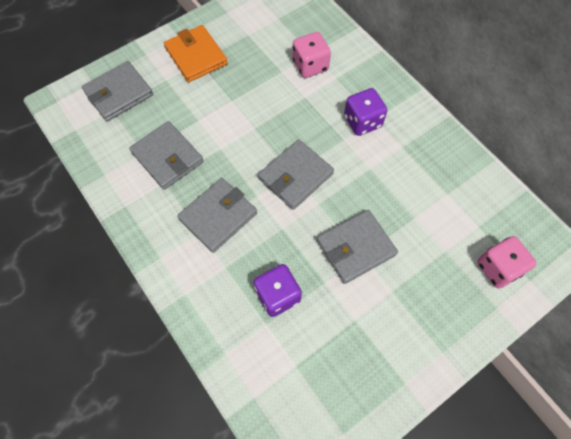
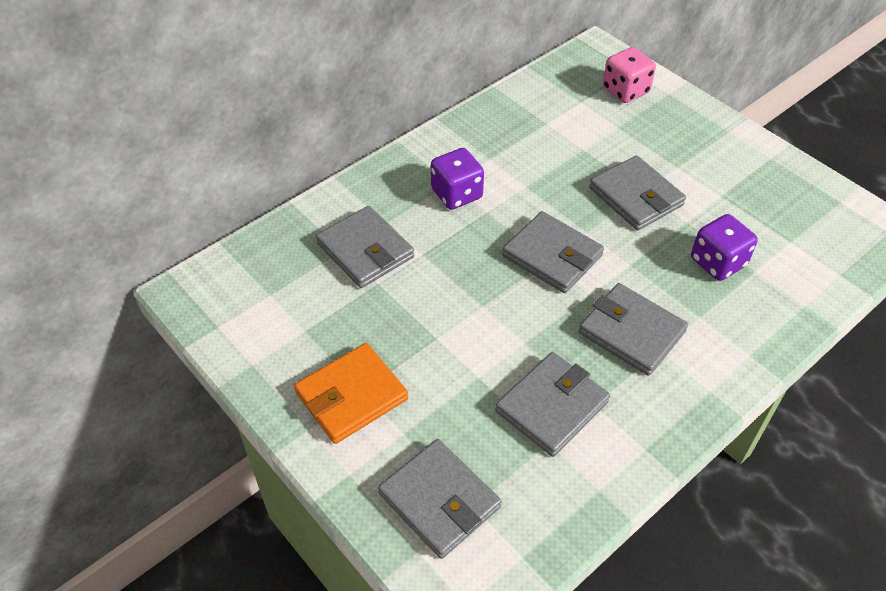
camera: 95 degrees left, 15 degrees down
(310, 65) = (365, 250): pink dice -> grey wallet

